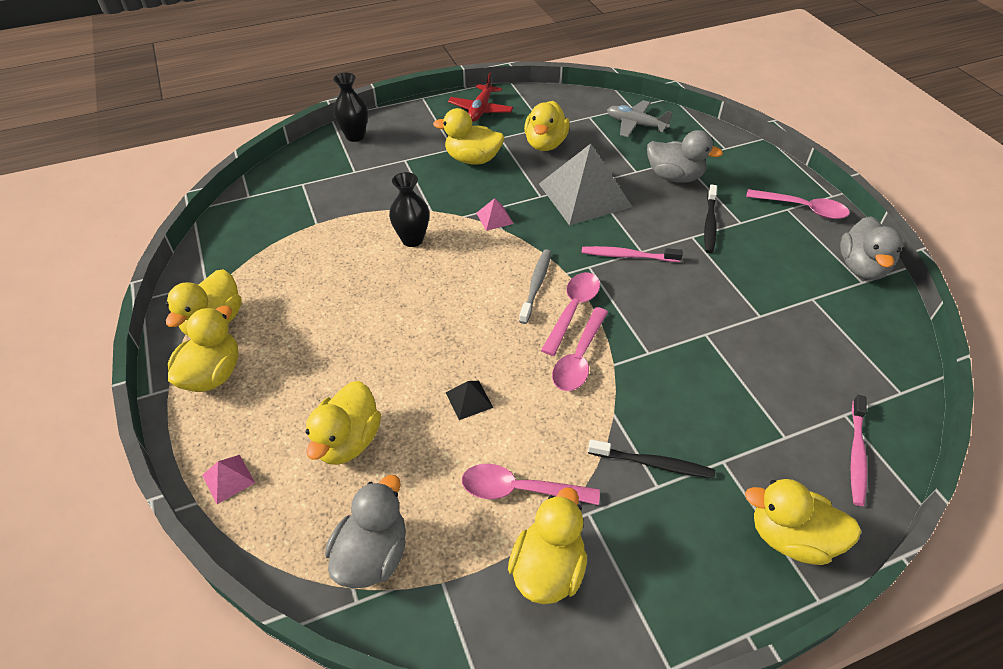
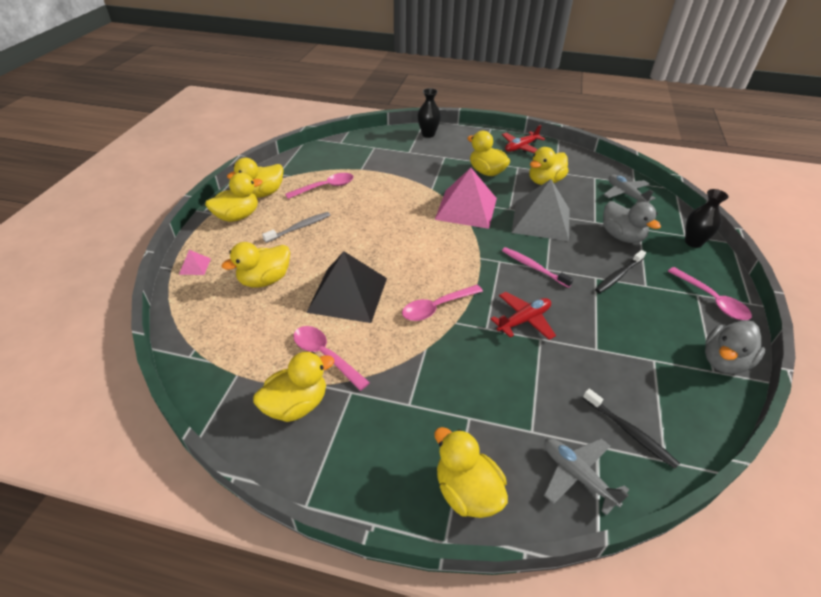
camera: 35 degrees right, 5 degrees down
(372, 554) = (219, 339): grey duck -> none
(412, 239) = (404, 199): black vase -> black vase (693, 242)
(469, 400) = (347, 294): black pyramid -> black pyramid, size x2.47
(494, 218) = (466, 208): pink pyramid -> pink pyramid, size x2.47
(536, 285) = (453, 255): grey toothbrush -> grey toothbrush (299, 228)
(573, 310) = (462, 279): pink spoon -> pink spoon (325, 187)
(653, 464) = (420, 390): black toothbrush -> black toothbrush (630, 432)
(673, 323) = (523, 320): none -> red plane
(856, 454) = (577, 476): pink toothbrush -> grey plane

